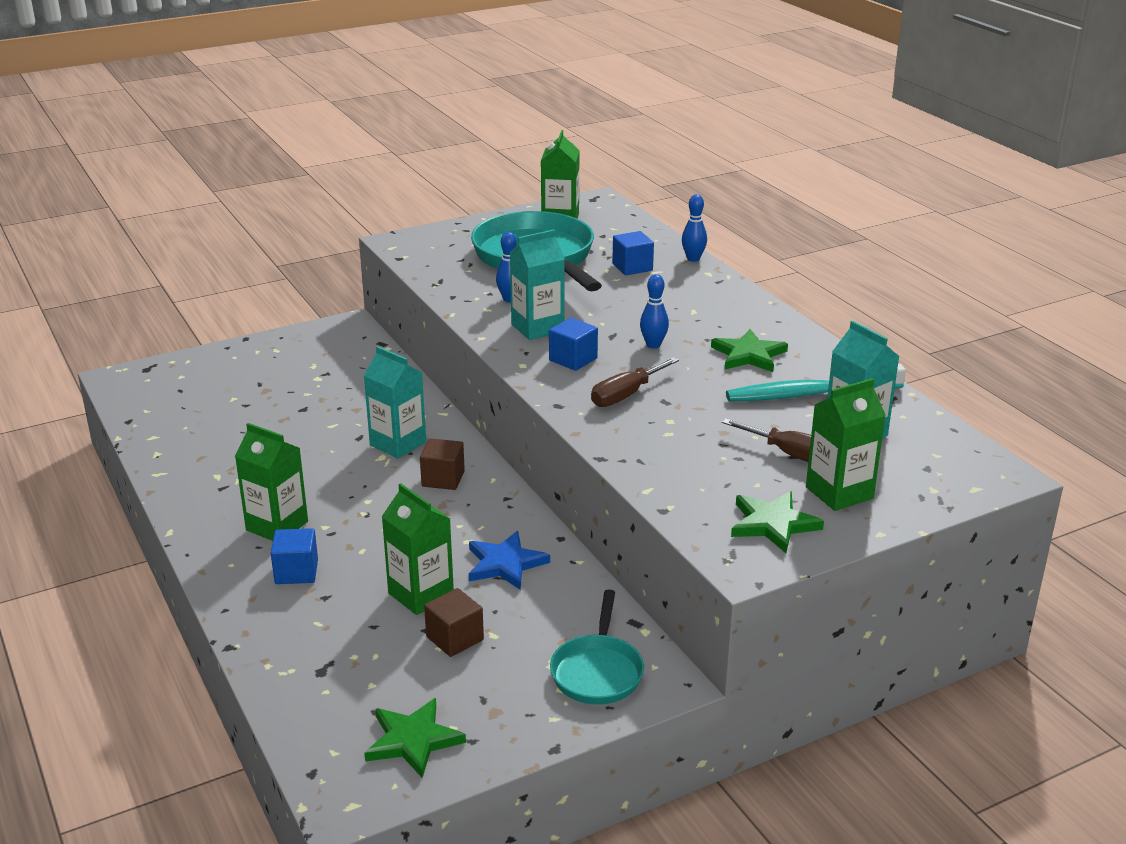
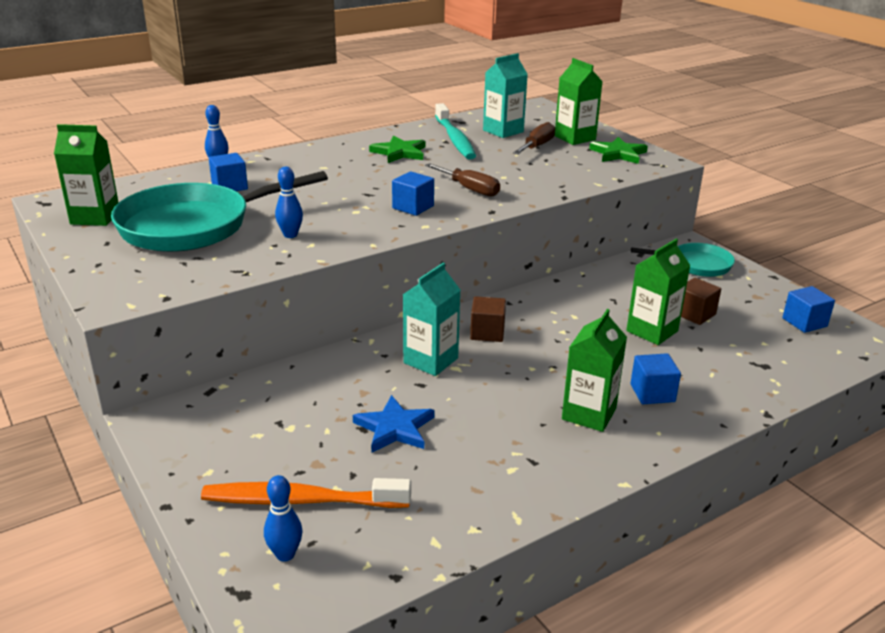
camera: 95 degrees left, 0 degrees up
(225, 385) = (301, 500): none -> orange toothbrush
(413, 740) = (804, 322): green star -> blue cube
(505, 564) = (598, 299): blue star -> blue star (395, 428)
(537, 328) = (353, 221): turquoise carton -> none
(653, 345) = (385, 180): blue bowling pin -> blue bowling pin (285, 554)

